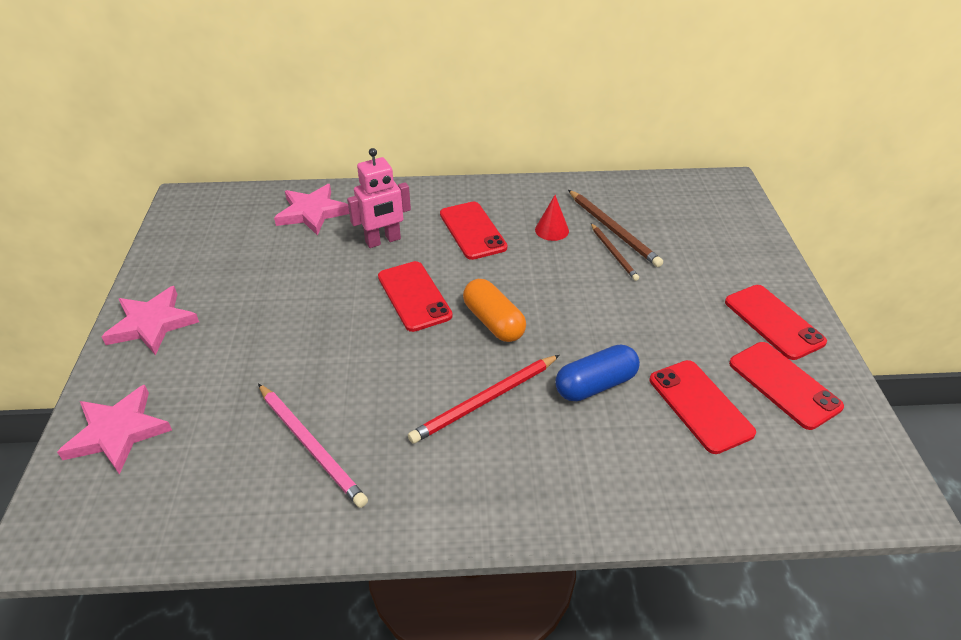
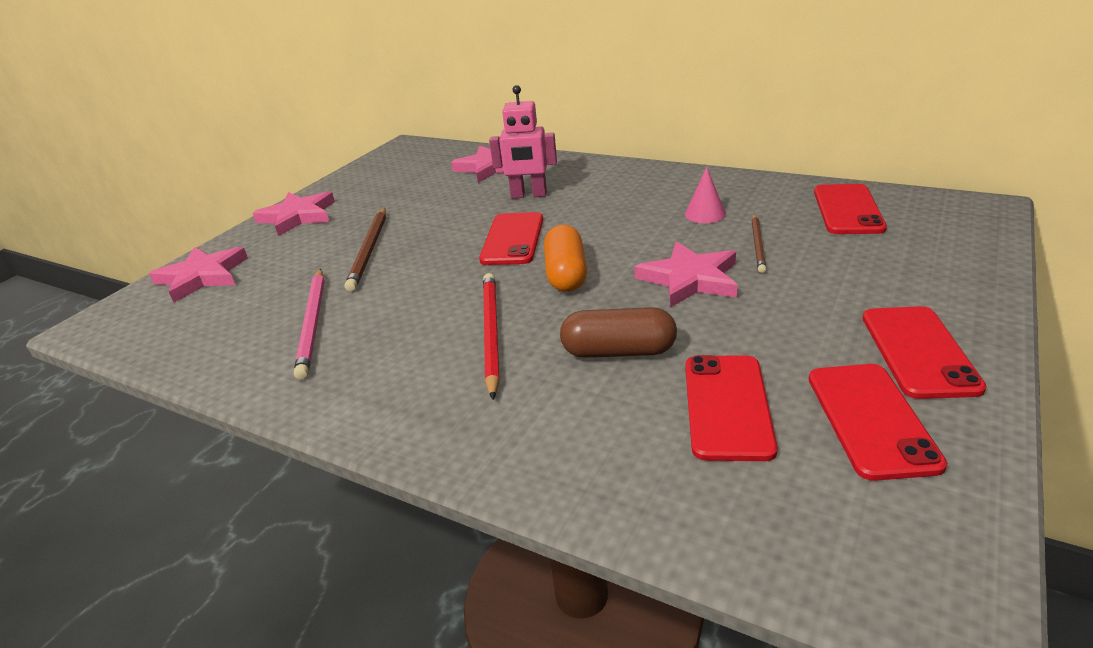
camera: 35 degrees right, 10 degrees down
(472, 231) = (620, 201): red phone -> red phone (847, 210)
(485, 401) = (491, 333): red pencil -> red pencil turned 90 degrees clockwise
(552, 230) = (705, 214): red cone -> pink cone
(591, 300) = (689, 279): none -> pink star
(595, 385) = (618, 351): blue capsule -> brown capsule
(613, 230) = (778, 225): brown pencil -> brown pencil (369, 250)

